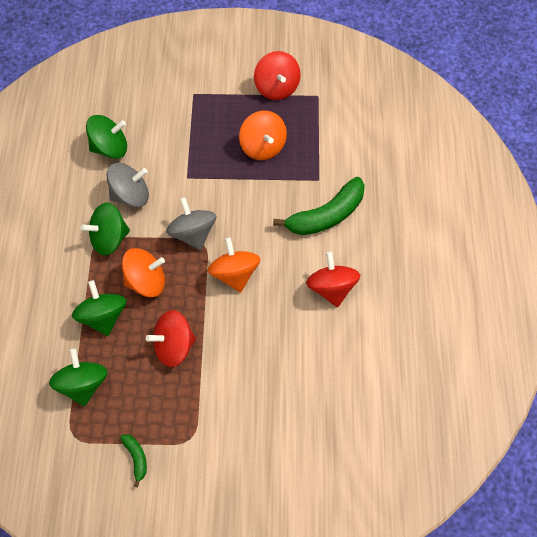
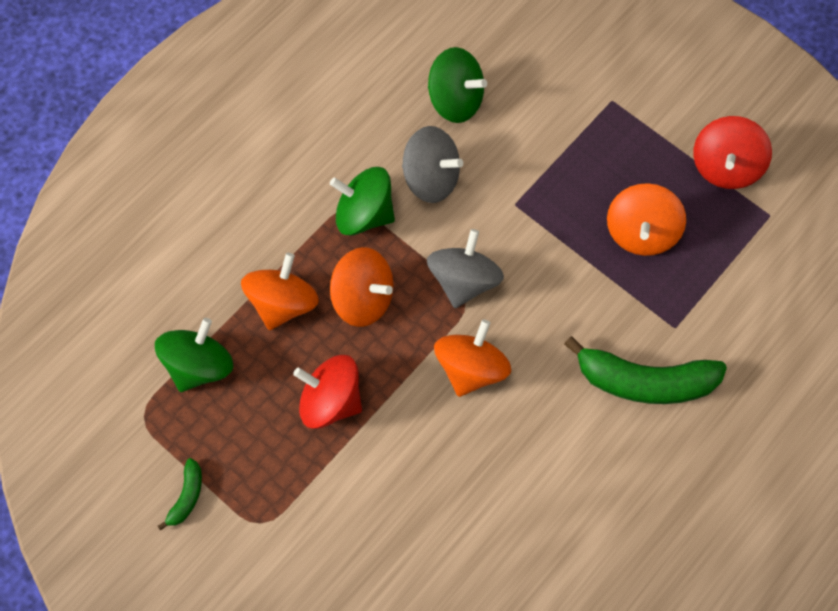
camera: 40 degrees right, 5 degrees up
(103, 316) = (283, 303): green spinning top -> orange spinning top
(331, 288) = (572, 477): red spinning top -> none

